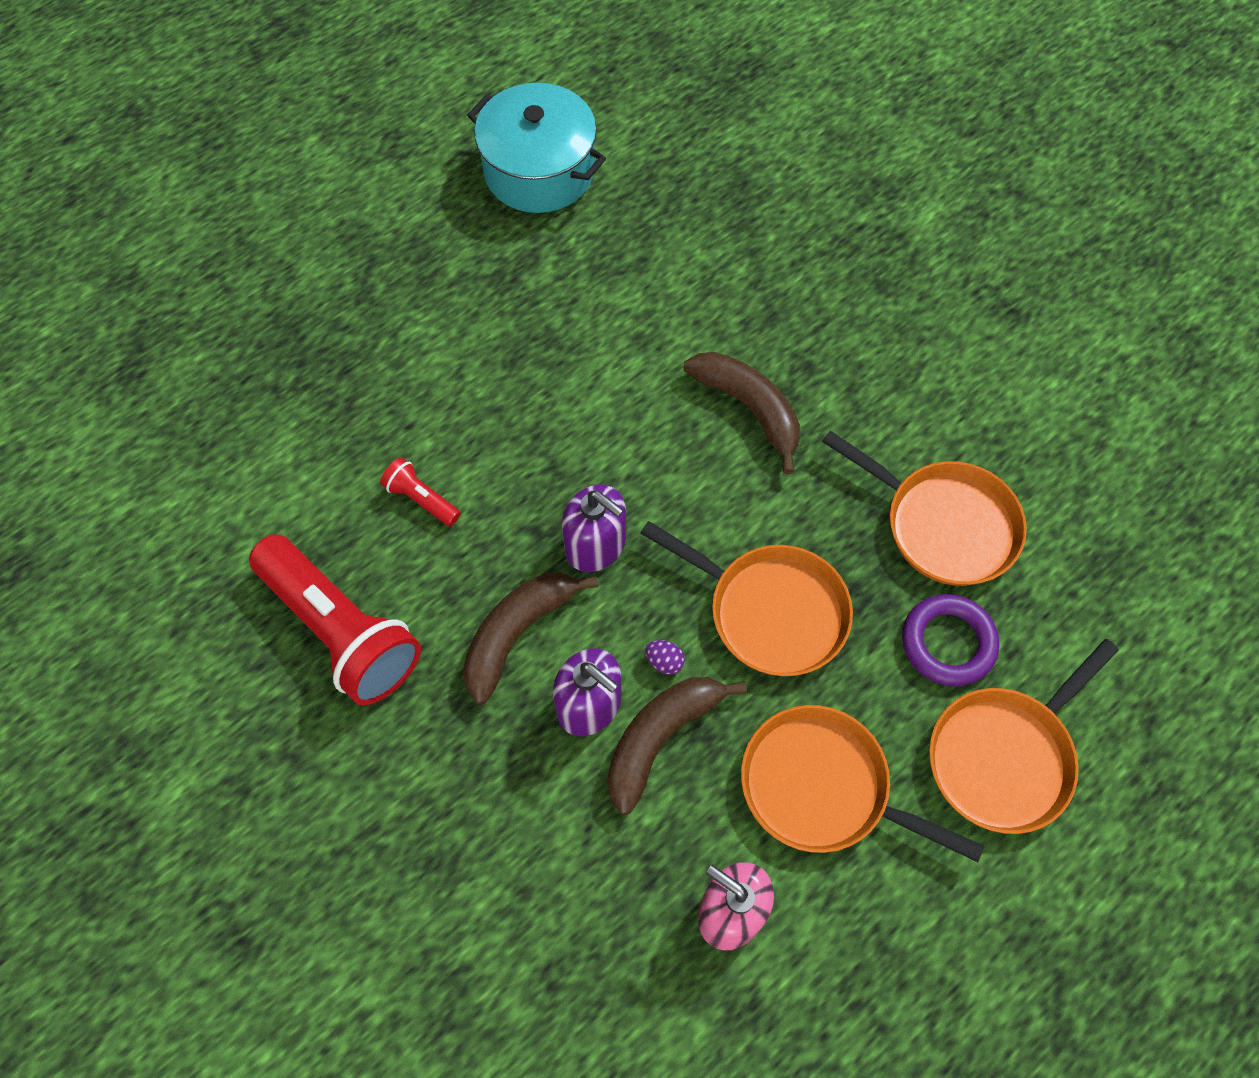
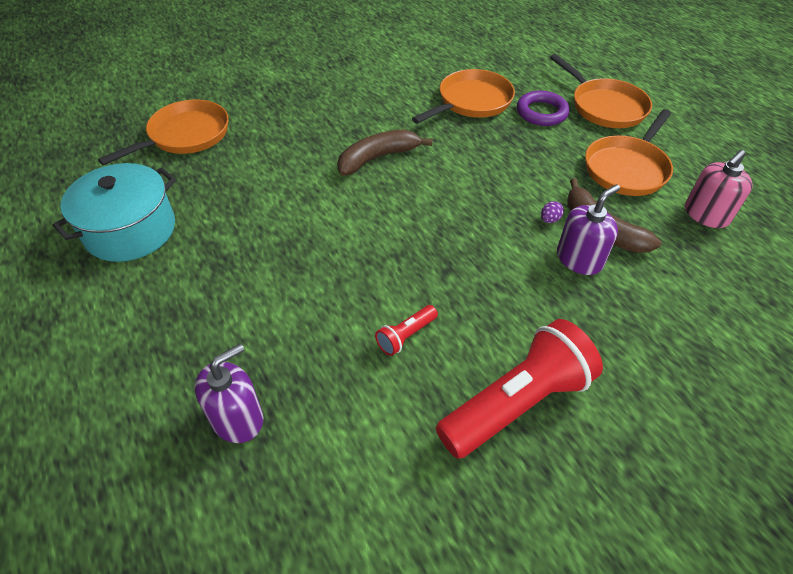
camera: 80 degrees left, 15 degrees down
(517, 633) = (526, 290): brown banana -> none
(596, 544) = (462, 240): purple soap dispenser -> purple soap dispenser (237, 418)
(770, 611) = (518, 171): orange pan -> orange pan (185, 136)

